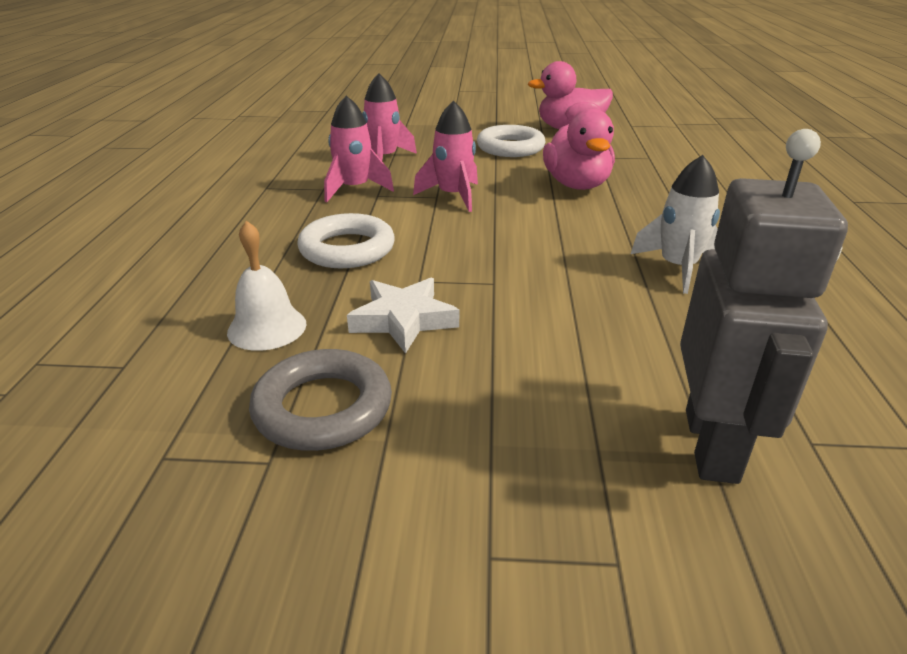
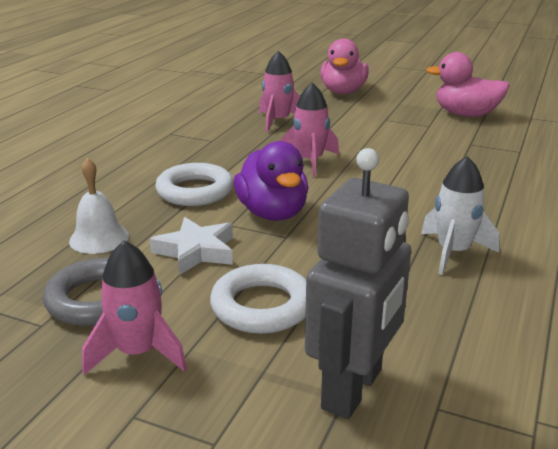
camera: 20 degrees right, 5 degrees down
(354, 189) = (235, 144): pink rocket -> pink rocket (138, 353)
(458, 259) = (272, 213): none -> purple duck
(510, 147) = (395, 125): white ring -> white ring (262, 306)
(577, 185) = (426, 167): pink duck -> pink duck (343, 92)

